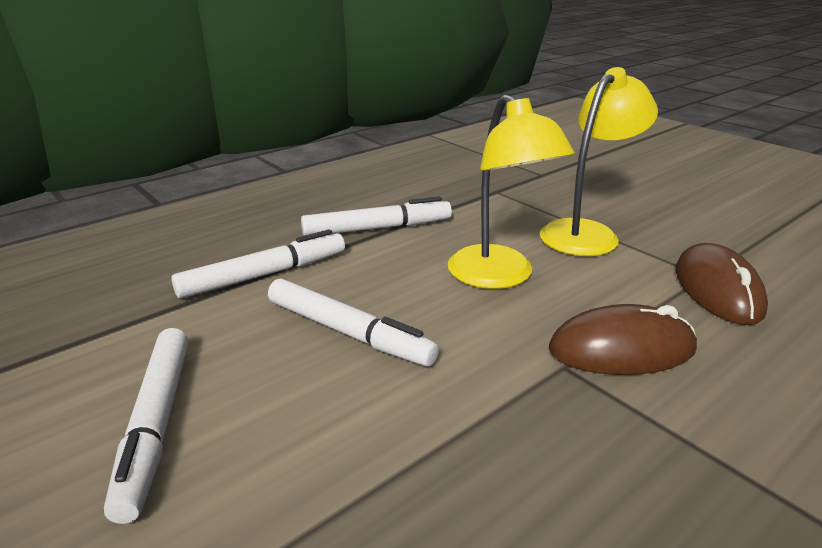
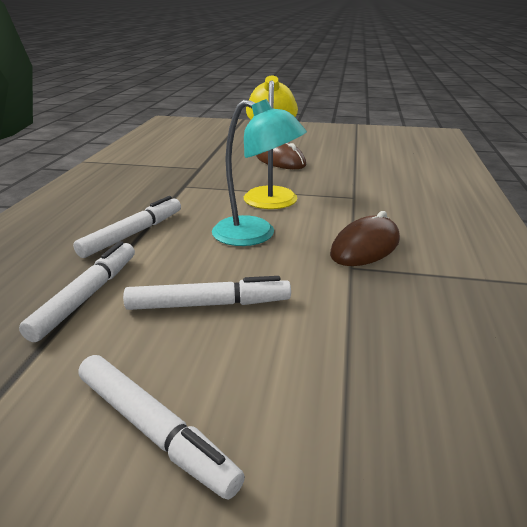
camera: 40 degrees left, 0 degrees up
(499, 277) = (255, 235): yellow lamp -> turquoise lamp
(717, 290) = (368, 202): brown mouse -> brown mouse (280, 161)

